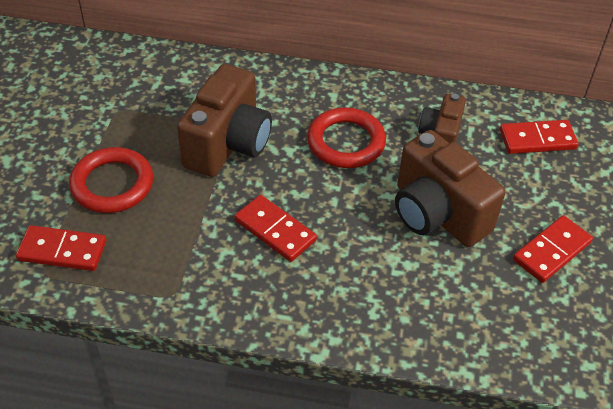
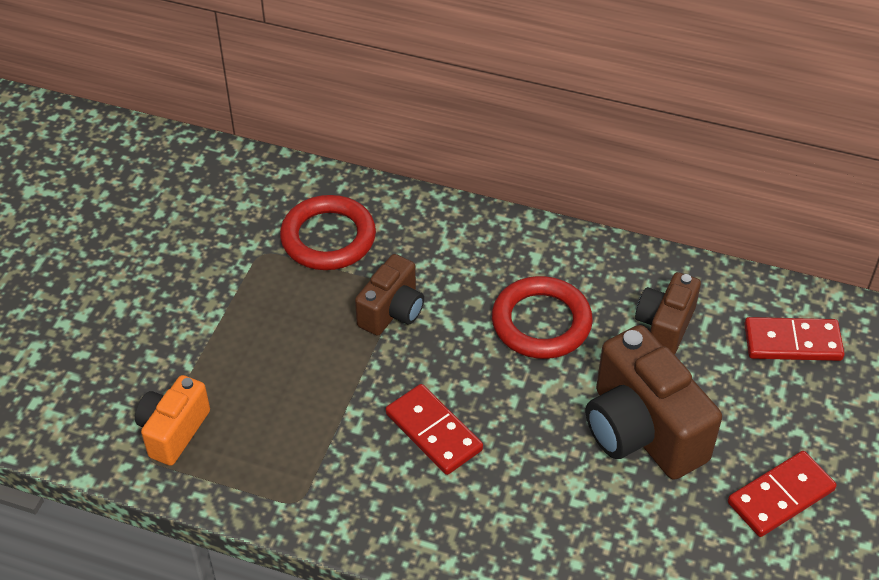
camera: 10 degrees right, 0 degrees up
(62, 251) = (173, 431): red domino -> orange camera
(112, 184) = (243, 351): red ring -> red ring (328, 238)
(228, 144) = (392, 311): brown camera -> brown camera, size x0.58

